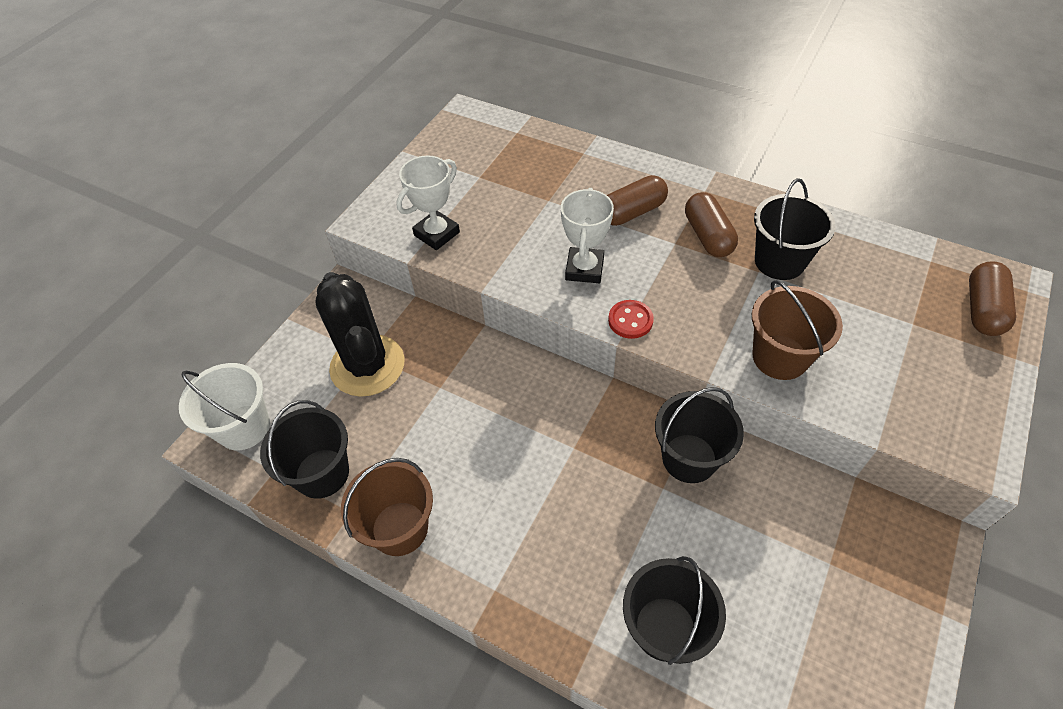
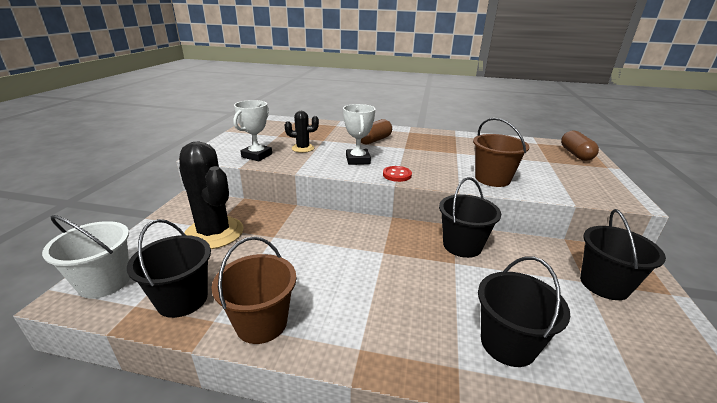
camera: 20 degrees left, 25 degrees down
(509, 222) = (303, 148): none -> black cactus
(708, 236) = (421, 144): brown capsule -> none
(779, 261) = (464, 149): black bucket -> black bucket (604, 284)

